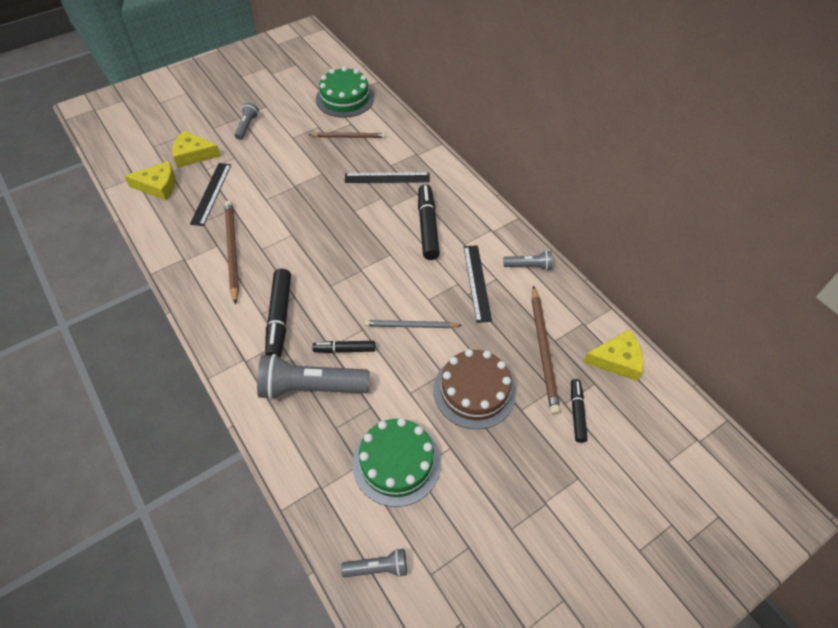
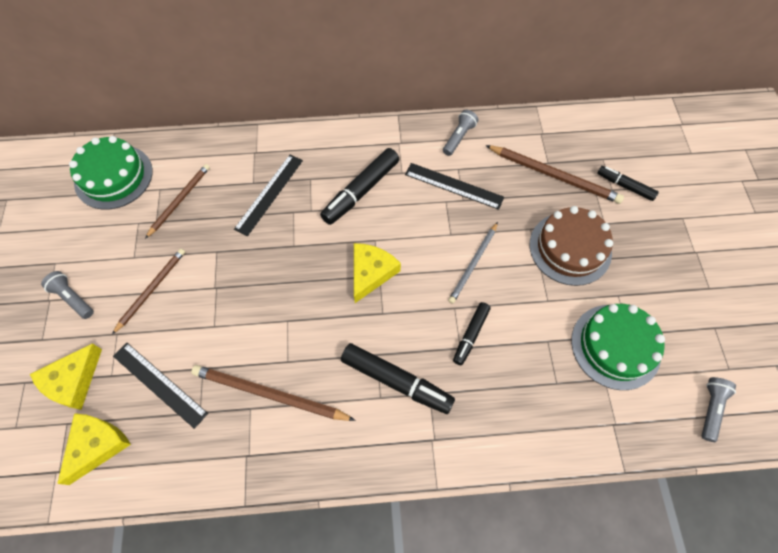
camera: 60 degrees left, 10 degrees up
(274, 157) = (152, 289): none -> brown pencil
(311, 387) = (500, 386): grey flashlight -> none
(427, 227) = (361, 191): black marker -> black marker turned 75 degrees counterclockwise
(617, 360) = (588, 132): yellow cheese -> yellow cheese (371, 273)

